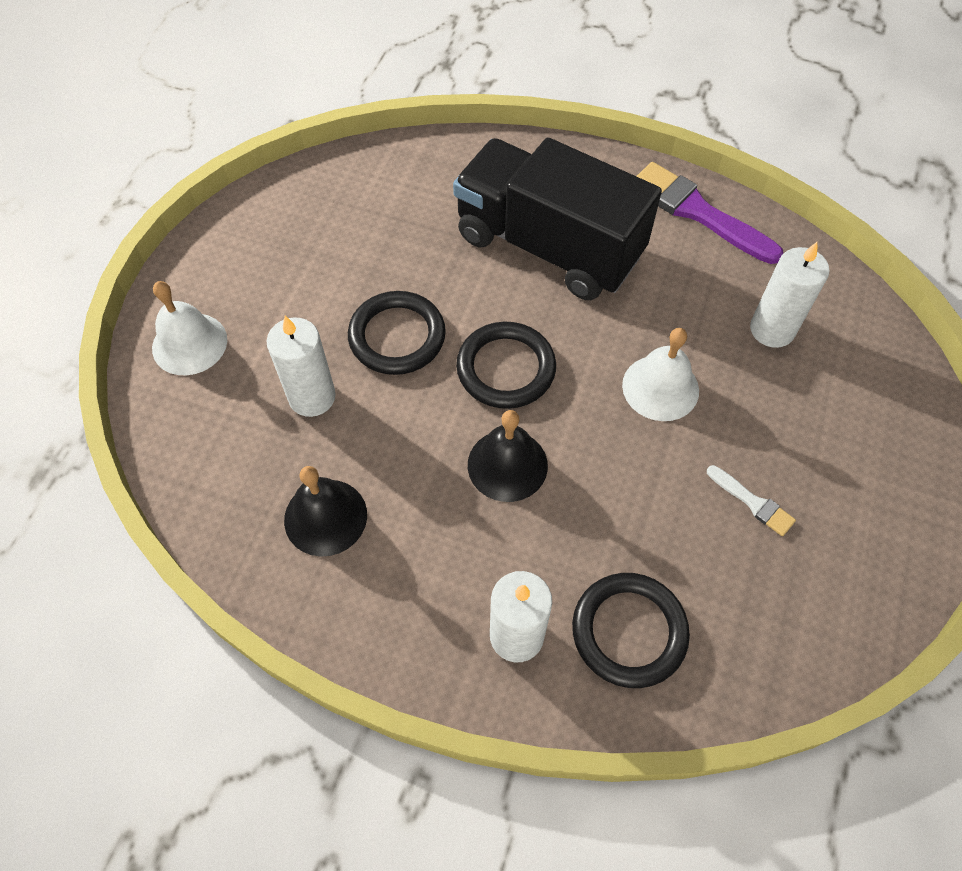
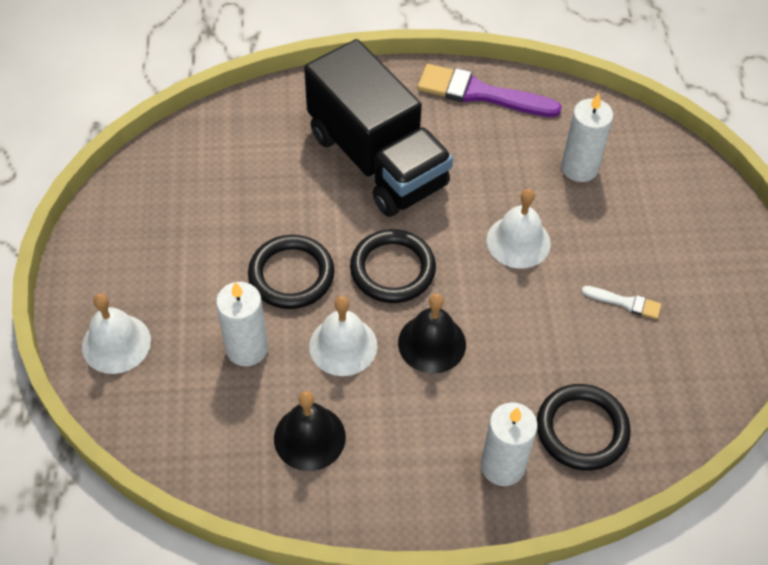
camera: 25 degrees left, 5 degrees down
(411, 431) = (343, 346): none -> white bell
(548, 246) = (377, 160): black truck -> black truck turned 135 degrees counterclockwise

